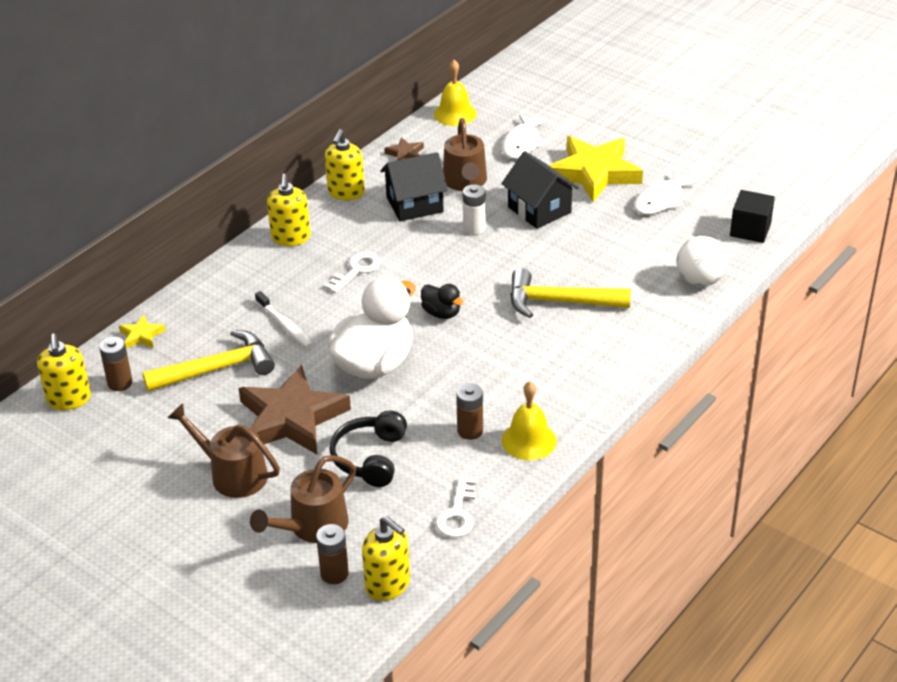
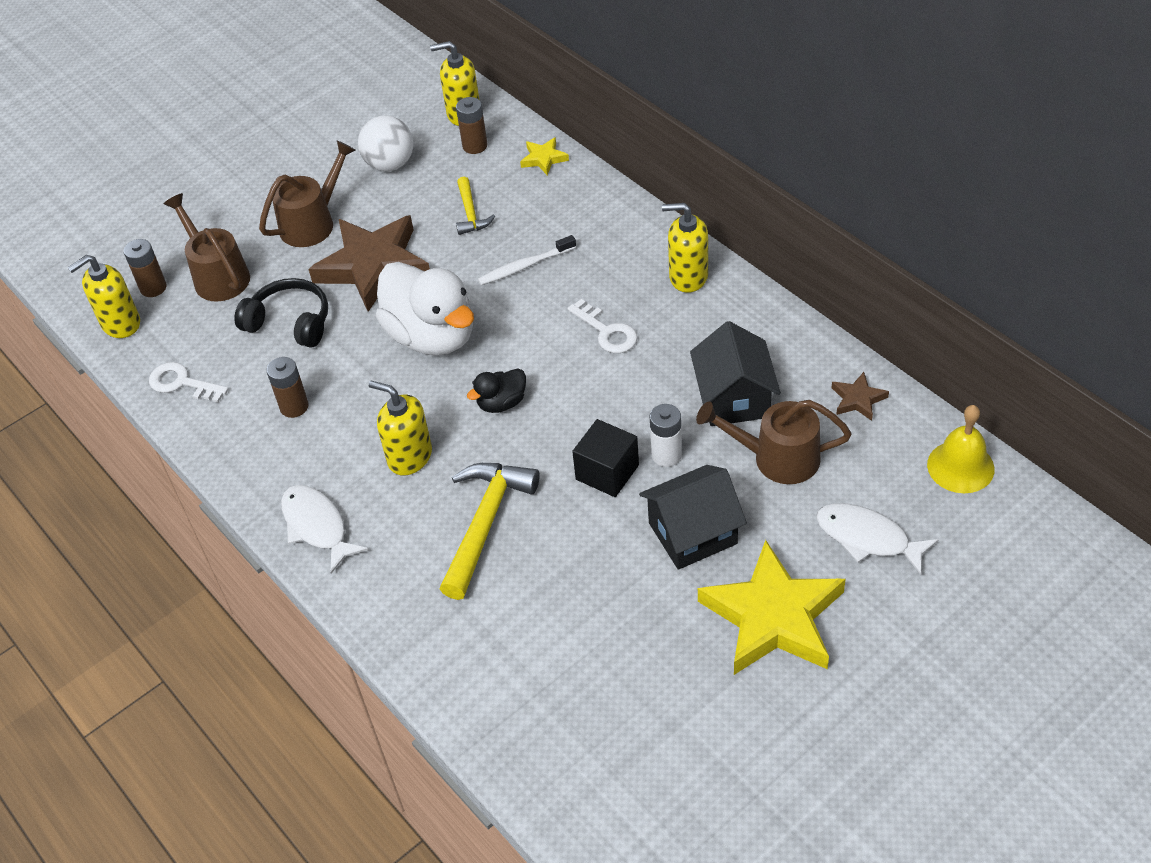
camera: 105 degrees right, 10 degrees up
(217, 369) = (470, 213): yellow hammer -> yellow hammer, size x0.56
(346, 193) = (775, 332): yellow soap dispenser -> yellow soap dispenser (409, 457)
(528, 440) = (257, 456): yellow bell -> none
(660, 200) = (684, 690): white fish -> white fish (317, 526)
(699, 281) = (481, 695): white ball -> white ball (390, 164)
(750, 230) = (581, 796): black cube -> black cube (607, 472)

